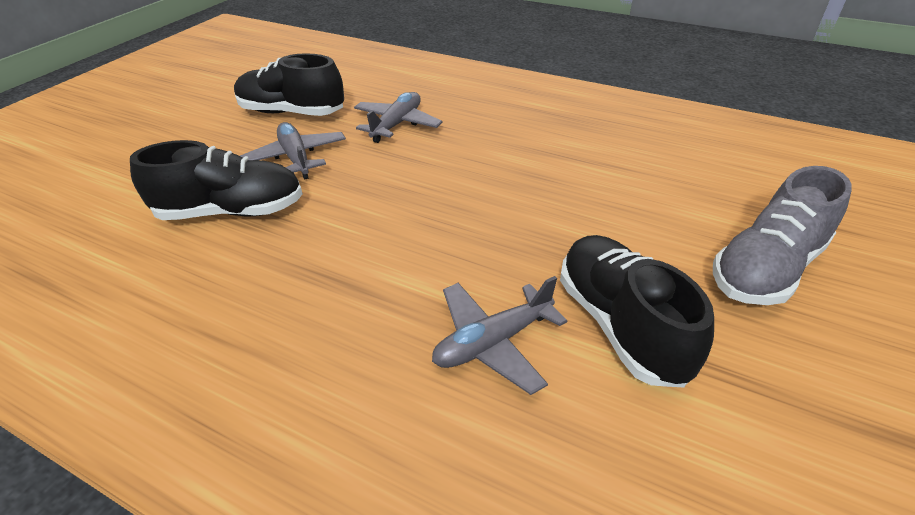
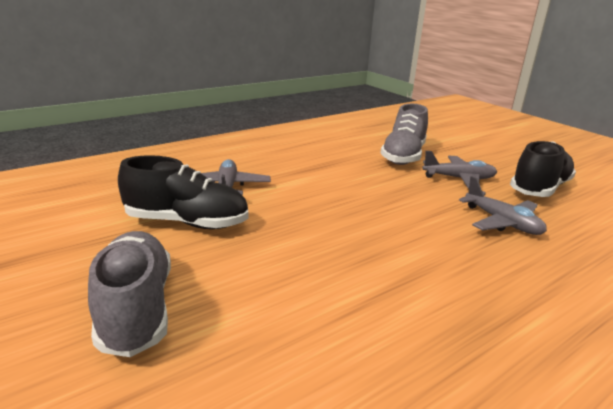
camera: 115 degrees right, 15 degrees down
(231, 211) = (403, 156): black shoe -> grey shoe

